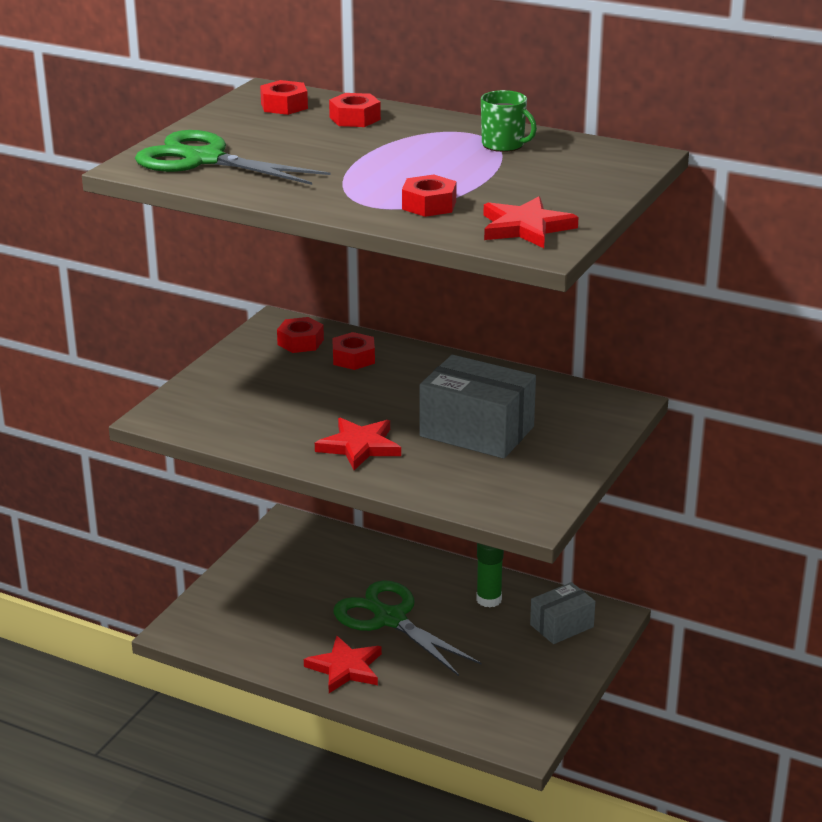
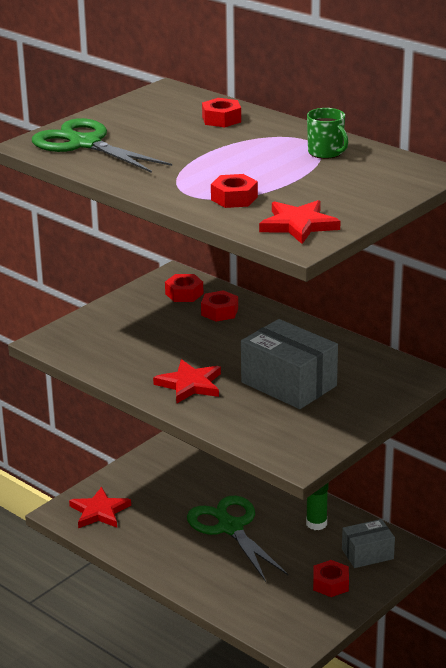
camera: 15 degrees right, 0 degrees up
(284, 106) = (173, 104): red nut -> red nut (330, 584)
(345, 668) = (179, 561): red star -> red star (99, 511)

